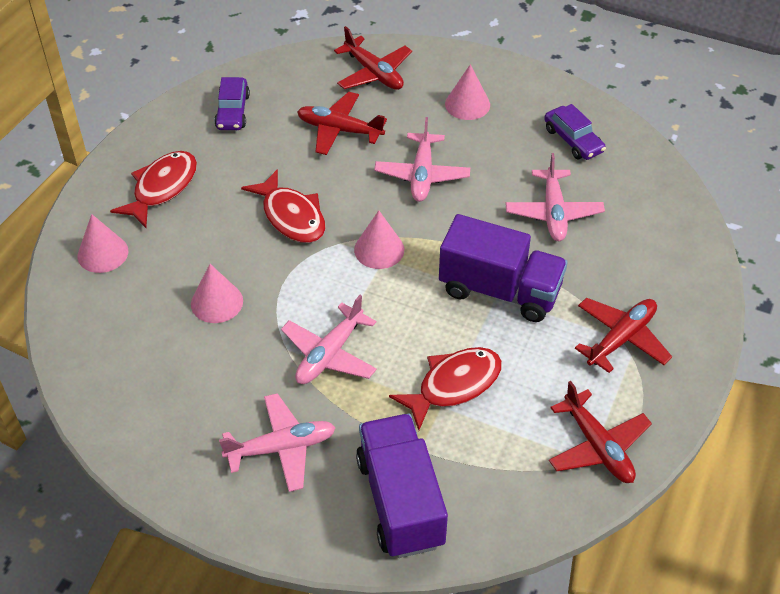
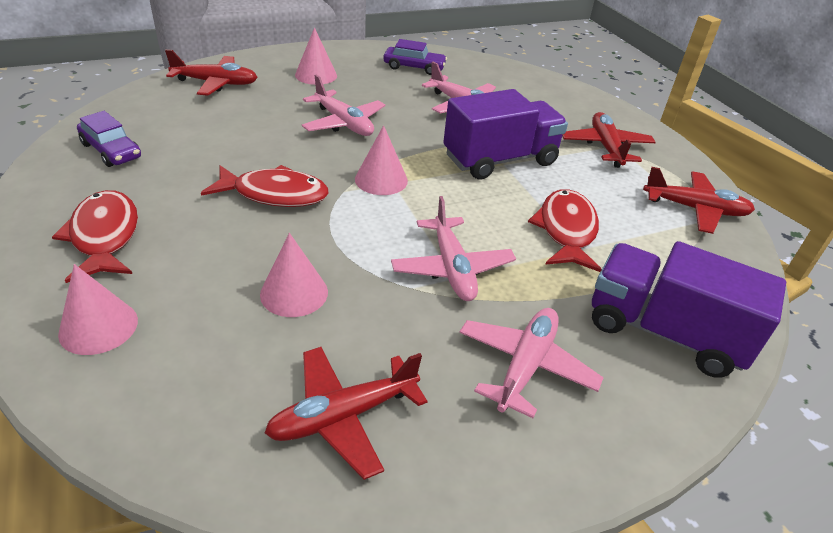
camera: 50 degrees left, 10 degrees down
(339, 130) = (236, 124): red plane -> red plane (343, 416)

